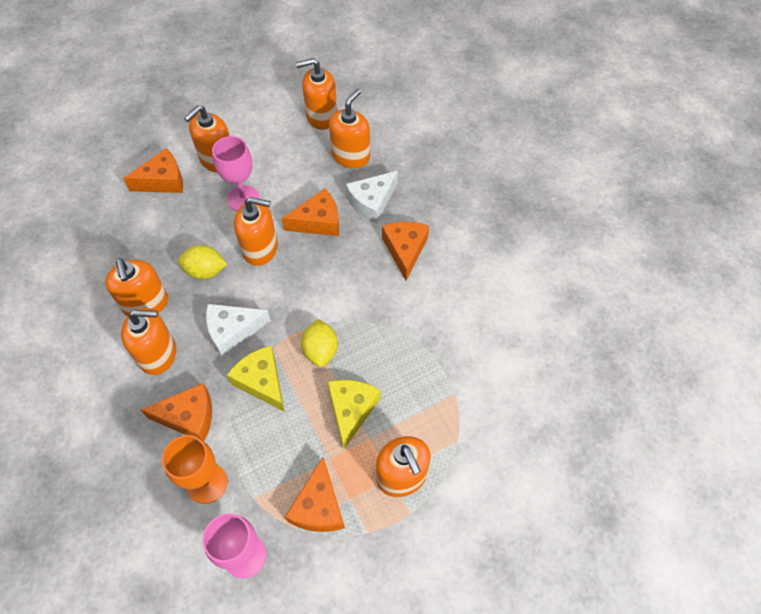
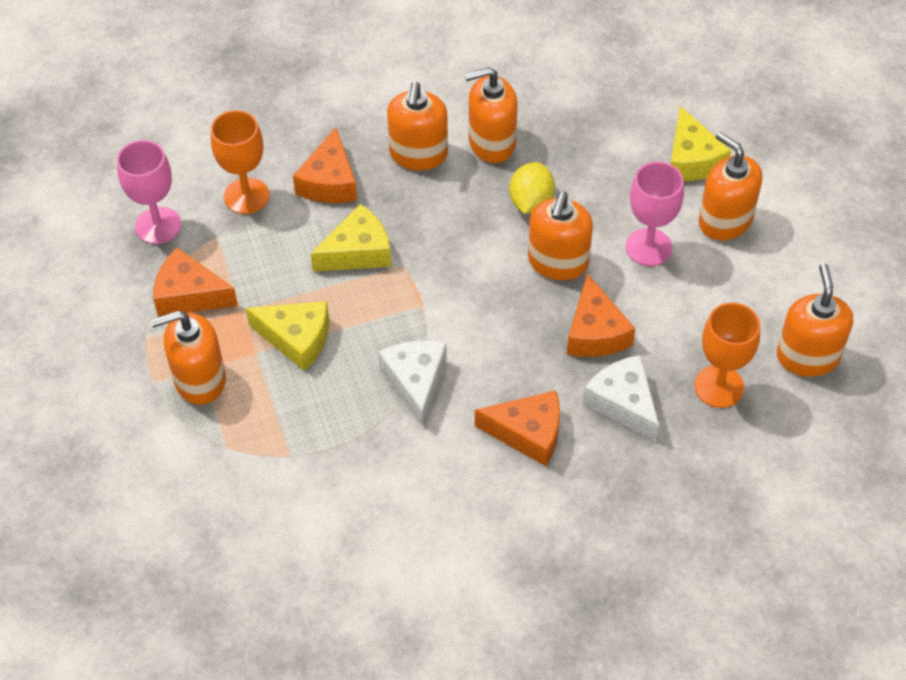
camera: 100 degrees right, 5 degrees down
(163, 181) = (691, 159): orange cheese -> yellow cheese
(233, 331) = (435, 226): white cheese -> white cheese (415, 382)
(321, 350) = (386, 315): yellow lemon -> none
(351, 156) = (719, 386): orange soap dispenser -> orange goblet

